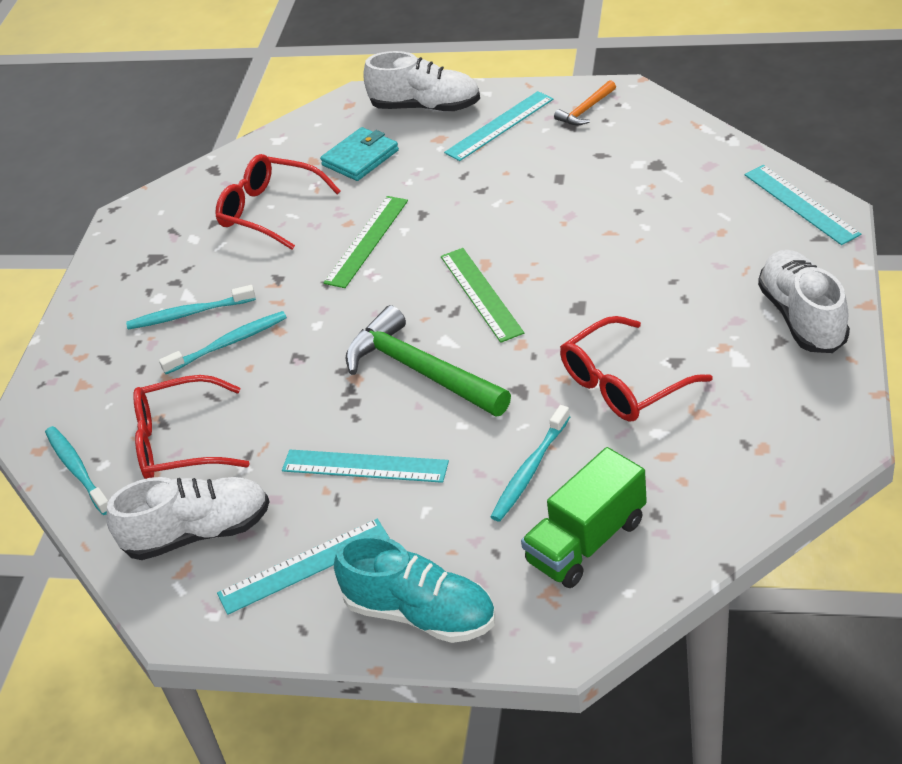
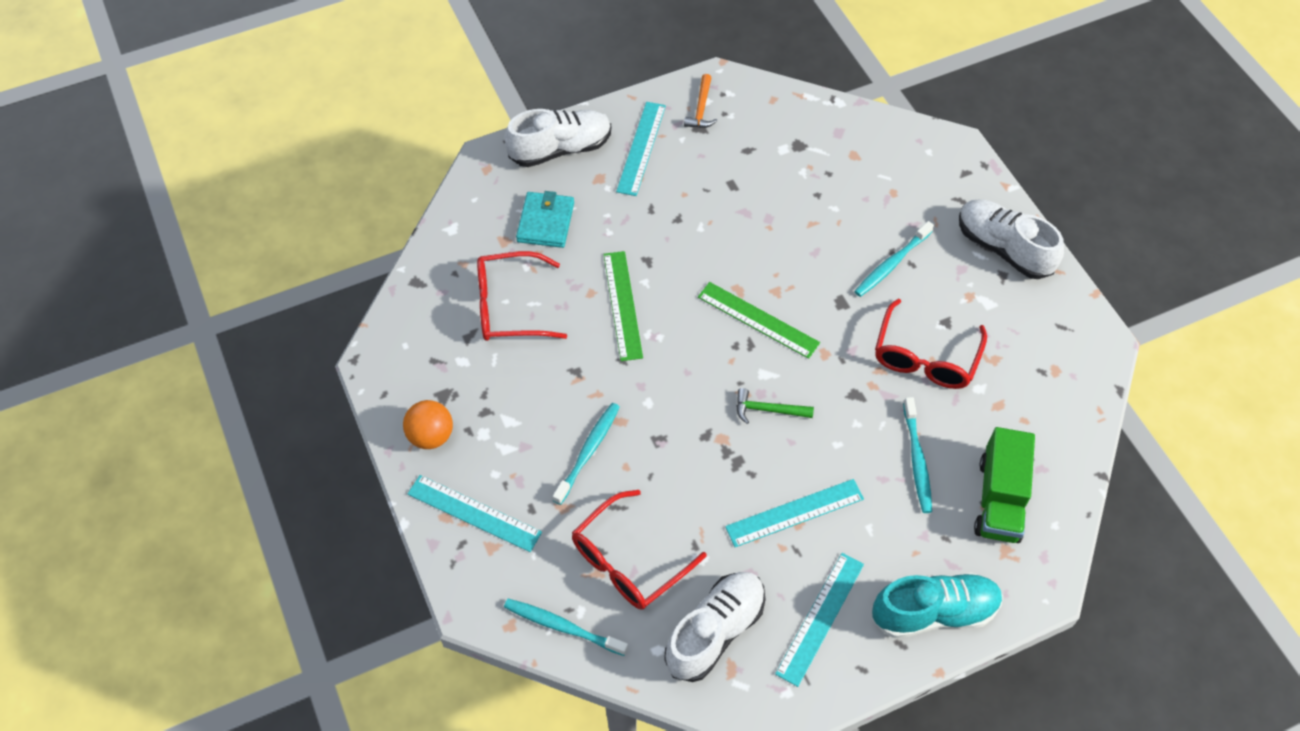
camera: 40 degrees left, 15 degrees up
(116, 284) = (431, 436): none -> orange ball
(188, 314) = (526, 438): turquoise toothbrush -> turquoise toothbrush (891, 264)
(420, 371) = (768, 410): green hammer -> green hammer, size x0.48
(800, 204) = (931, 146): turquoise ruler -> turquoise ruler (474, 513)

